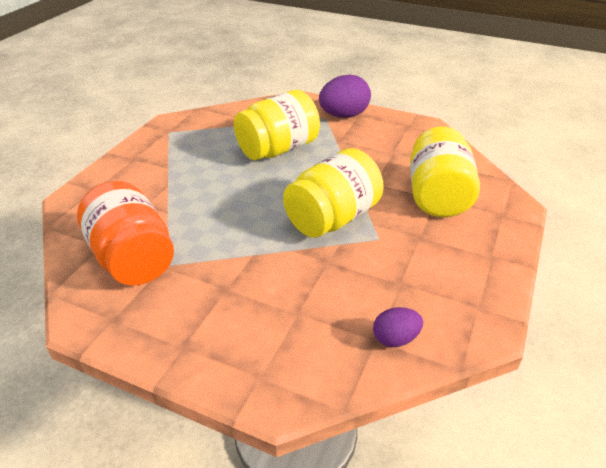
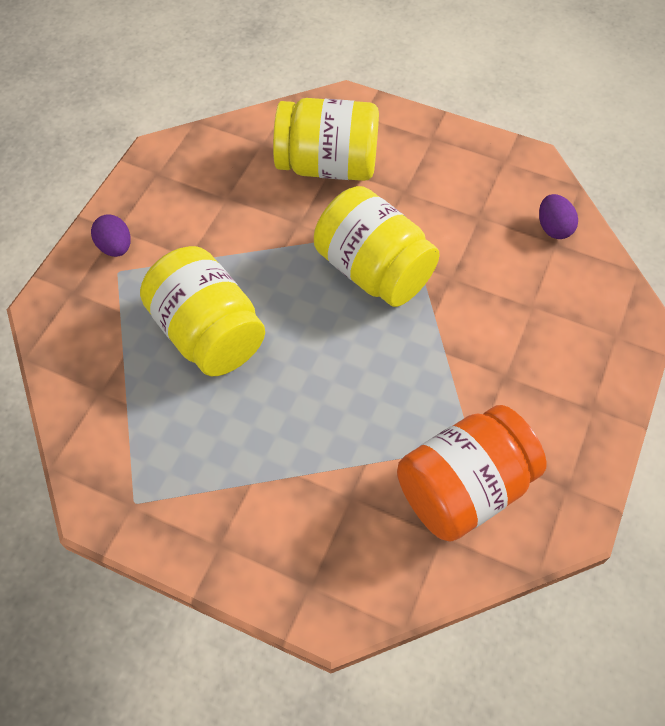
camera: 90 degrees left, 20 degrees up
(344, 115) = (115, 247): purple egg -> purple egg, size x0.56

